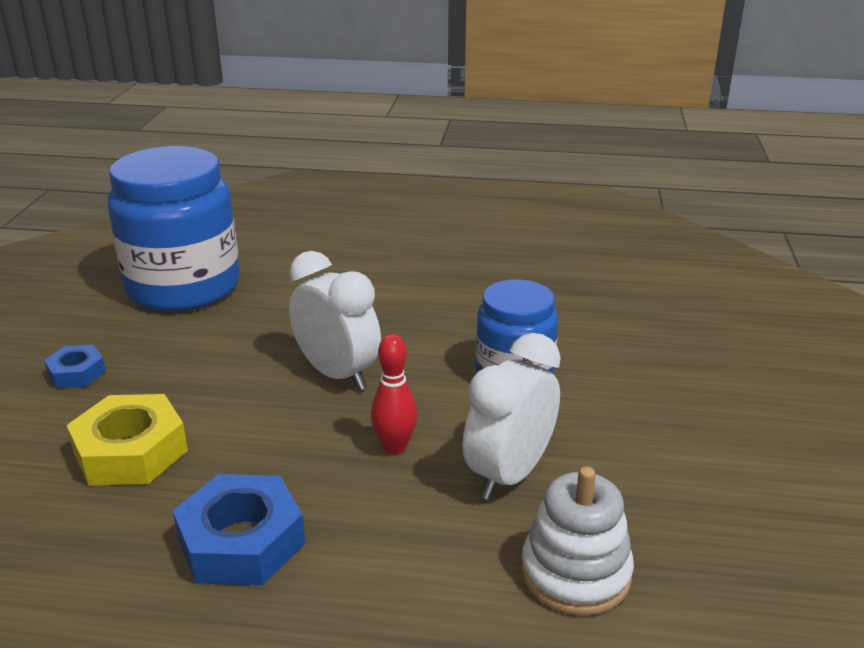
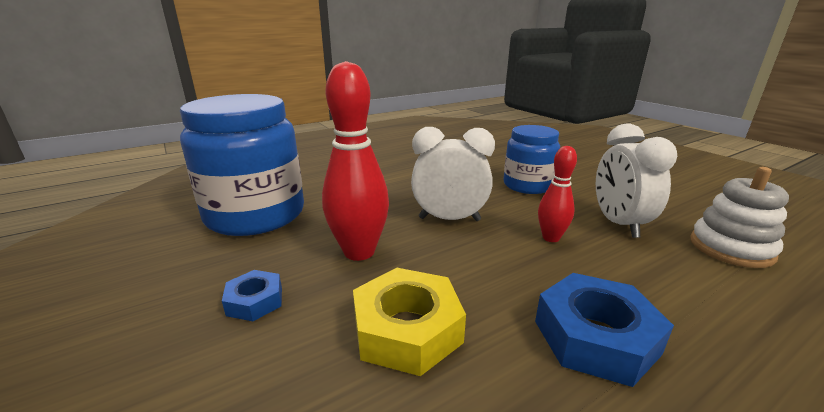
camera: 40 degrees left, 5 degrees down
(202, 368) = (359, 252): none -> red bowling pin

